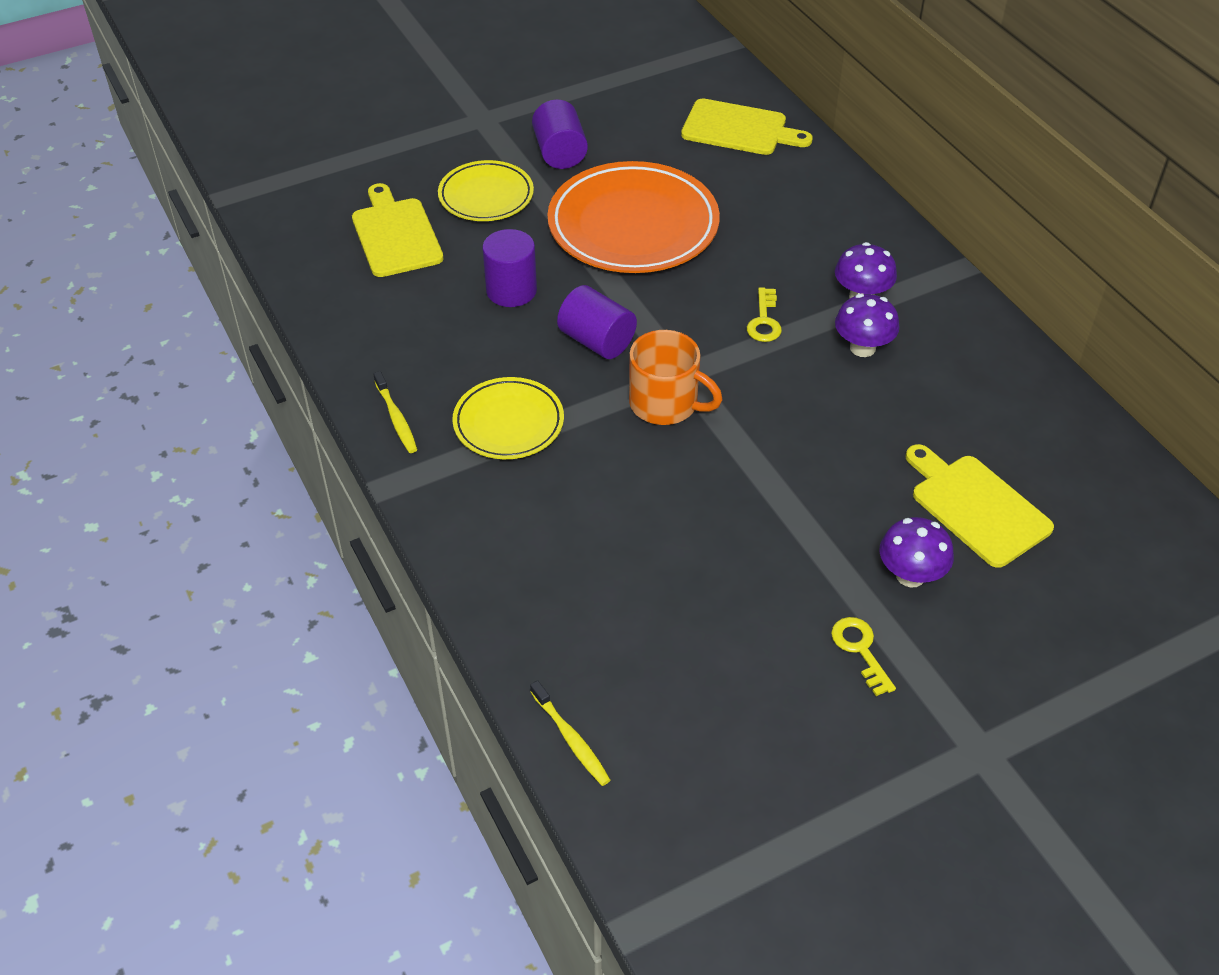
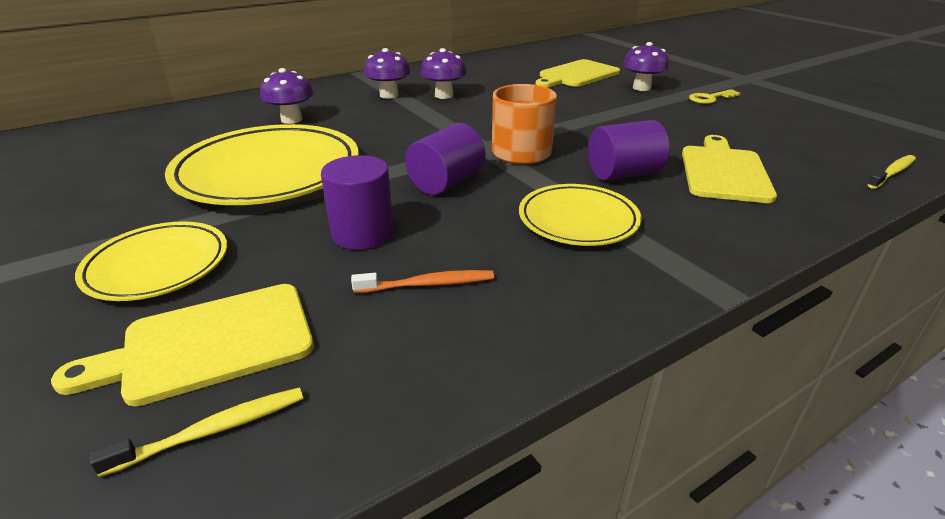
camera: 95 degrees left, 15 degrees down
(396, 418) = (605, 295): yellow toothbrush -> yellow toothbrush (213, 430)
(433, 326) = (428, 284): none -> orange toothbrush
(560, 153) = (100, 218): purple cylinder -> purple cylinder (623, 174)
(633, 225) = (268, 172): orange plate -> yellow plate
(739, 129) = (140, 132): yellow cutting board -> yellow cutting board (723, 171)
(764, 320) = (415, 121): yellow key -> none
(772, 223) = (291, 119): none -> purple mushroom

